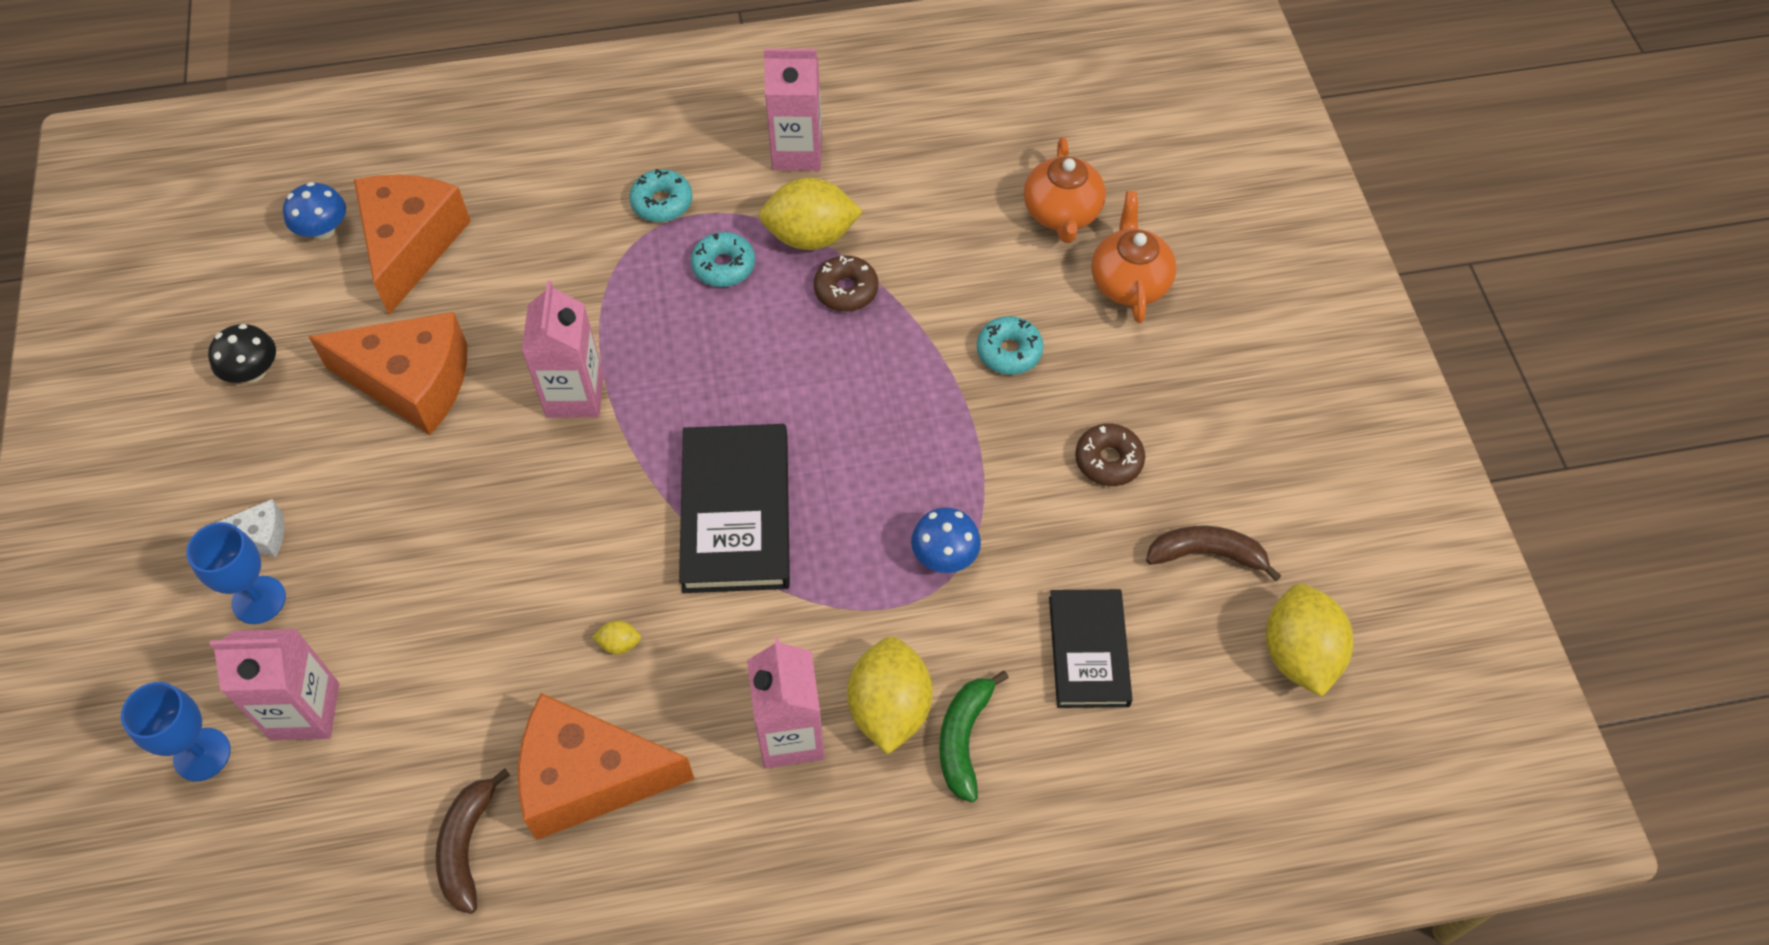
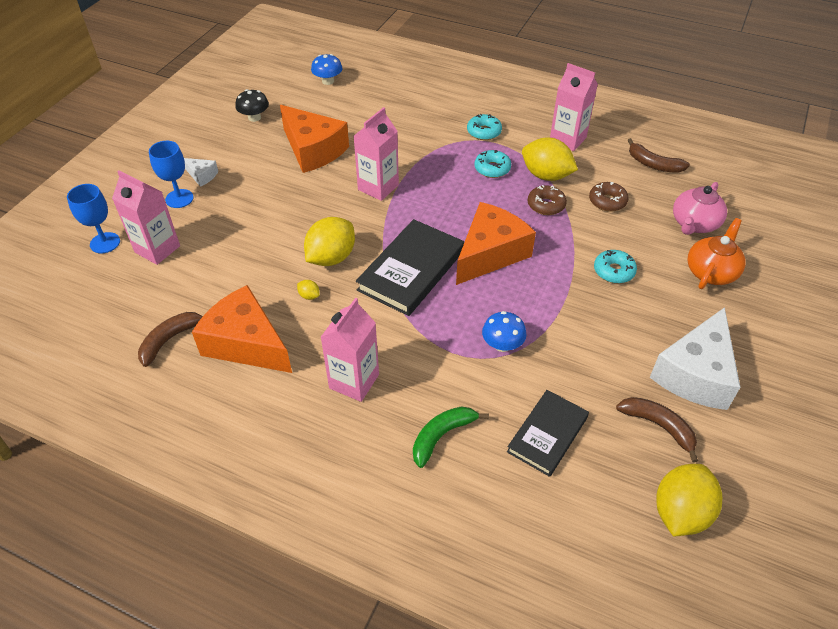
camera: 35 degrees right, 10 degrees down
(410, 245) = (358, 101): orange cheese -> orange cheese (490, 253)
(889, 709) = (414, 398): yellow lemon -> yellow lemon (331, 258)
(946, 136) = (653, 164): none -> brown banana
(1062, 213) = (694, 224): orange teapot -> pink teapot
(1108, 460) = (632, 349): brown donut -> brown donut (607, 201)
(1203, 452) = (695, 374): none -> white cheese

